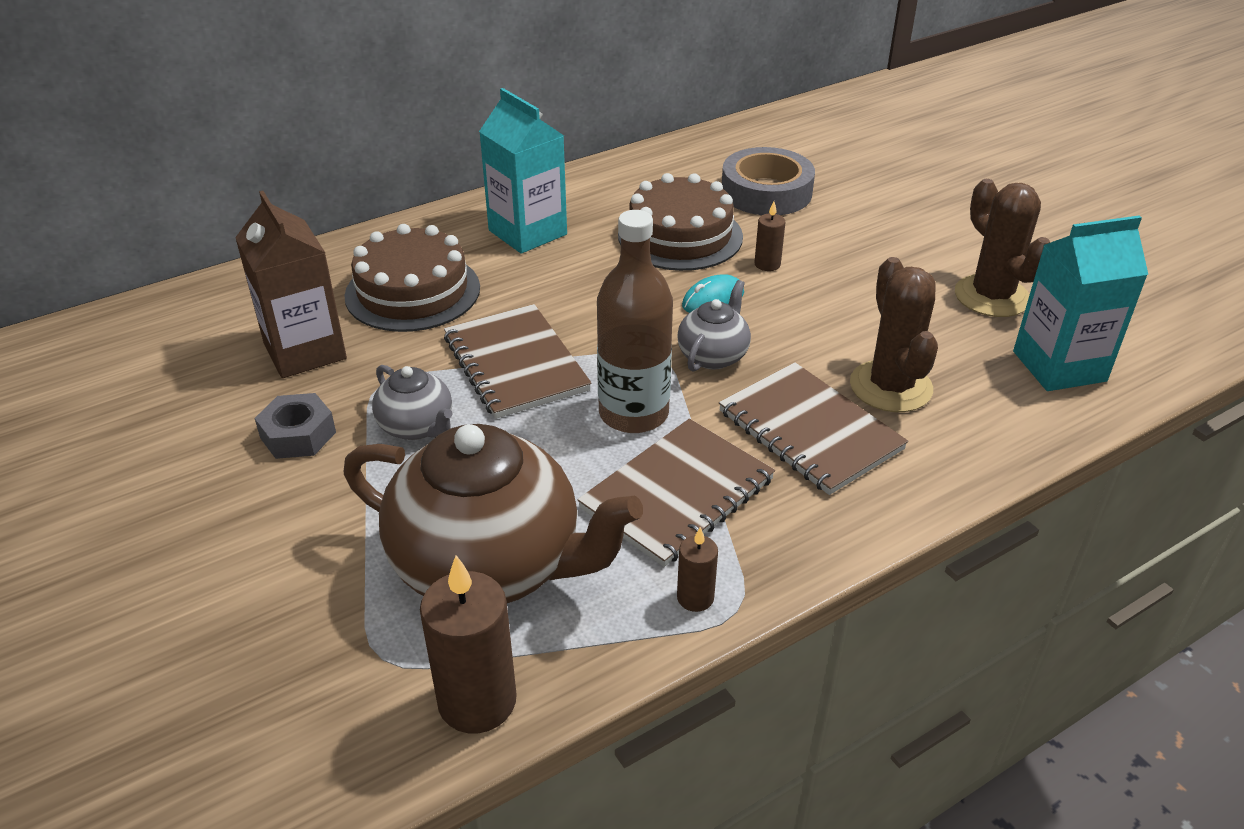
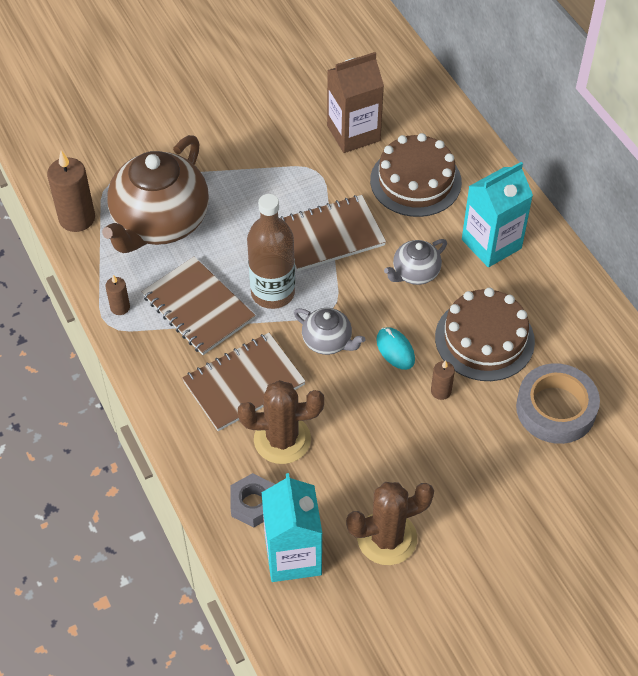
camera: 95 degrees right, 15 degrees up
(298, 435) = (274, 138): grey nut -> grey nut (253, 504)
(417, 427) = (274, 189): grey teapot -> grey teapot (415, 273)

